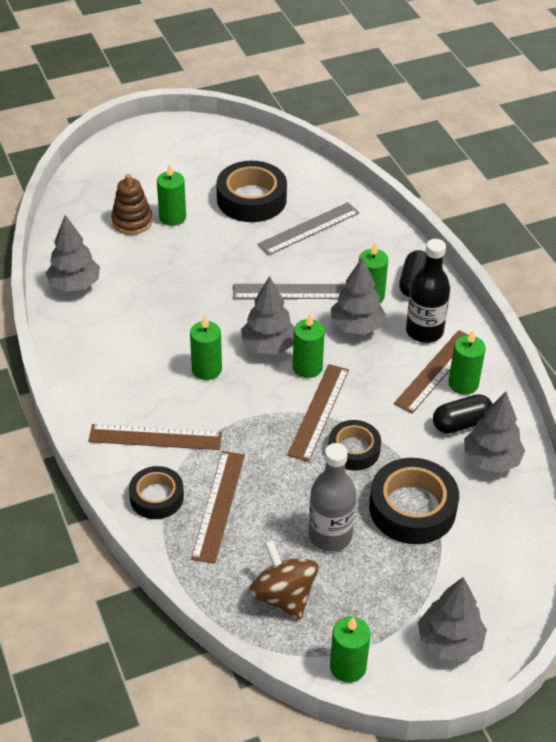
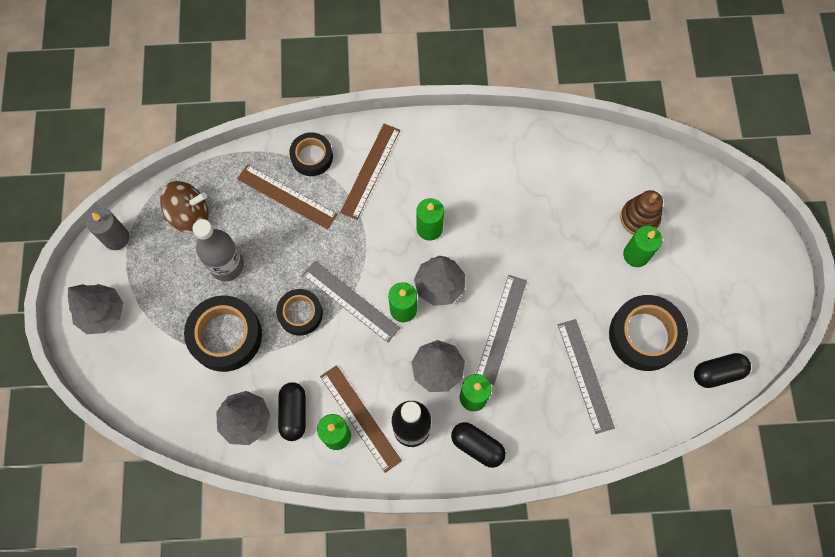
camera: 110 degrees right, 25 degrees up
(75, 285) = (565, 152): grey tree -> none
(265, 153) = (717, 373): none -> black capsule
(319, 411) = (350, 301): brown ruler -> grey ruler
(348, 667) = (116, 238): green candle -> grey candle

